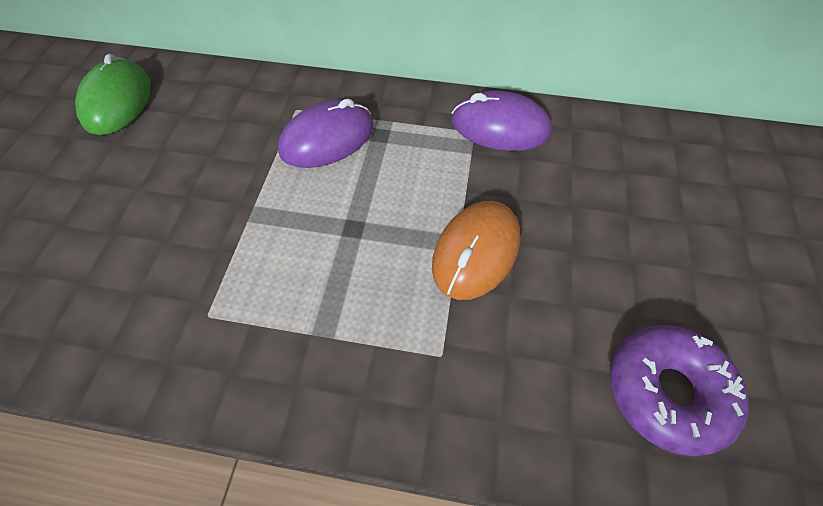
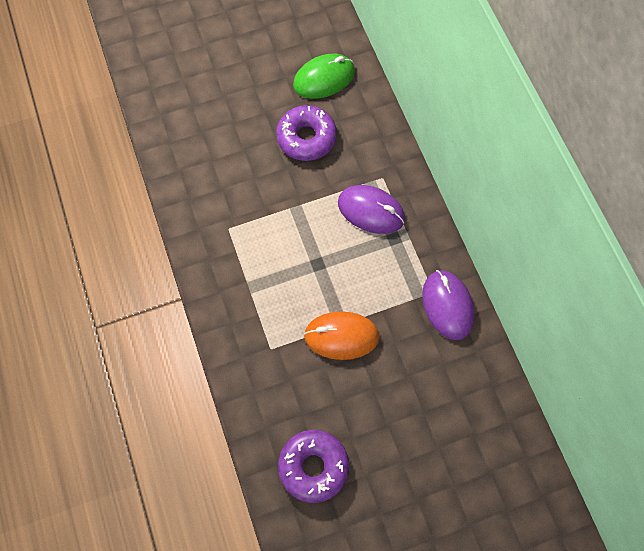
camera: 60 degrees right, 10 degrees up
(172, 154) = (306, 138): none -> purple donut

